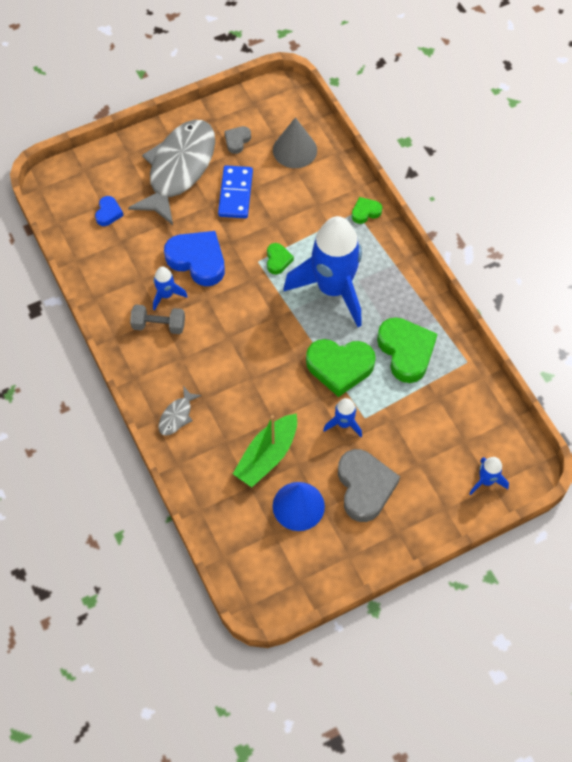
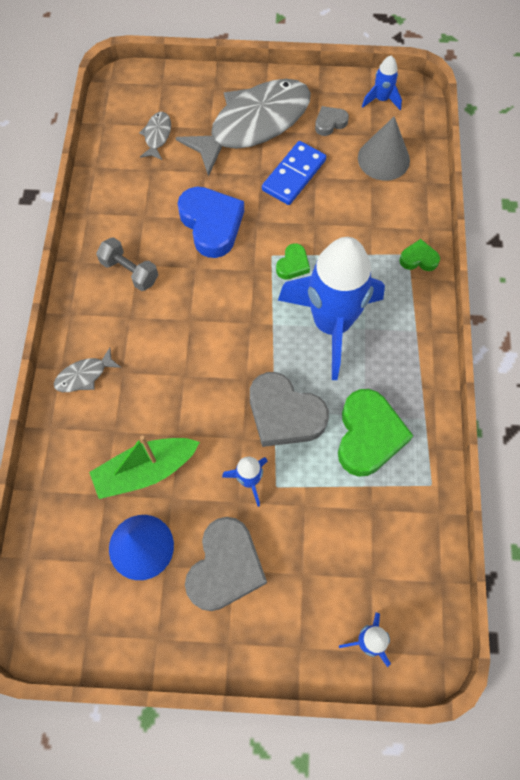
camera: 30 degrees right, 5 degrees up
(108, 213) = (157, 136): blue heart -> grey fish
(166, 295) = (157, 244): blue rocket -> blue rocket (381, 99)
(339, 367) = (284, 414): green heart -> grey heart

